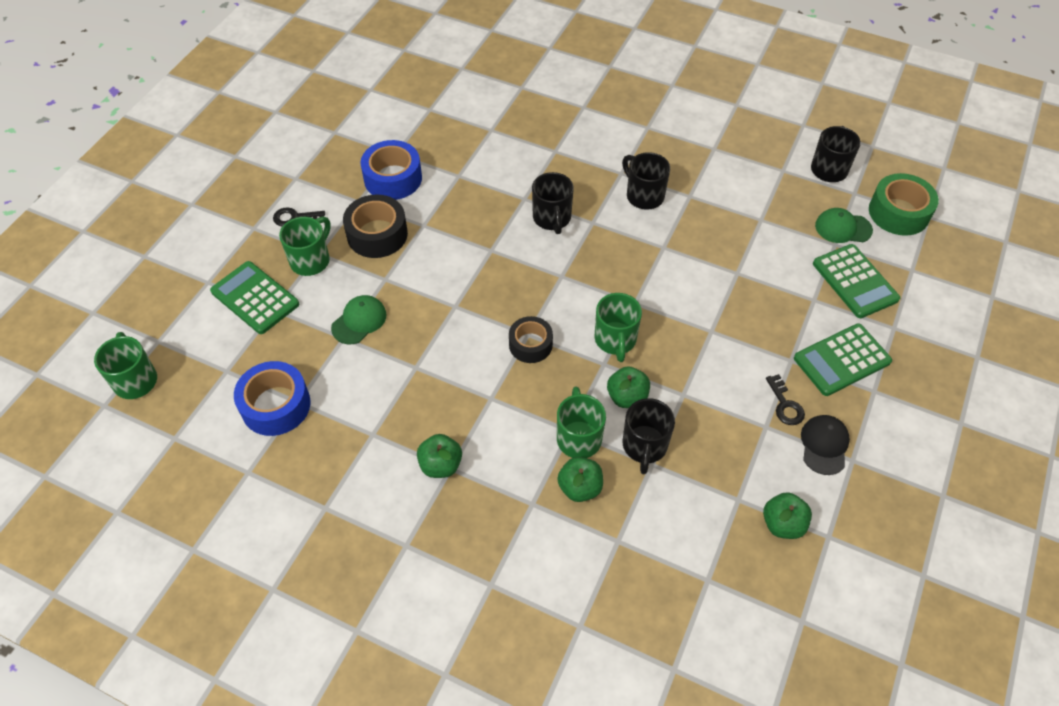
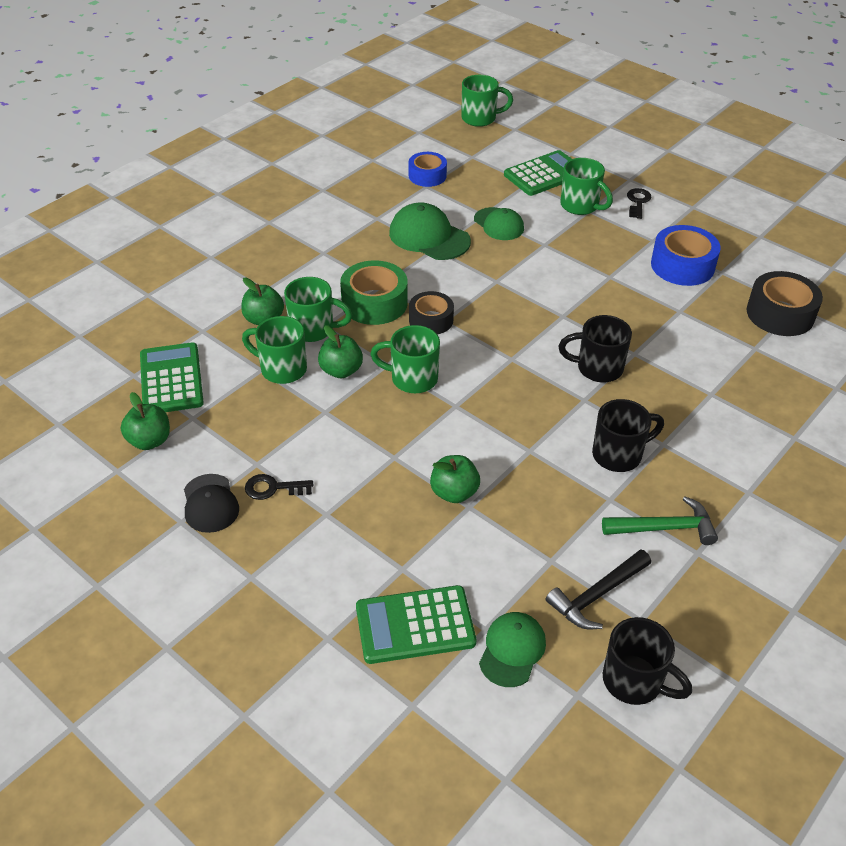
camera: 105 degrees right, 10 degrees down
(276, 405) = (427, 176): blue tape -> blue tape, size x0.66
(377, 234) = (604, 246): black tape -> black tape (780, 314)
(396, 376) = (429, 237): none -> green cap
(441, 465) = (328, 248): green apple -> green apple (454, 492)
(644, 446) = (281, 369): black mug -> green mug
(701, 165) = (665, 528): none -> green hammer
(777, 193) = (597, 596): none -> black hammer
(824, 445) = (210, 504): black cap -> black cap turned 45 degrees clockwise
(841, 360) = (305, 562): green calculator -> green calculator (171, 379)
(898, 213) = (524, 739): green tape -> green tape (374, 303)

